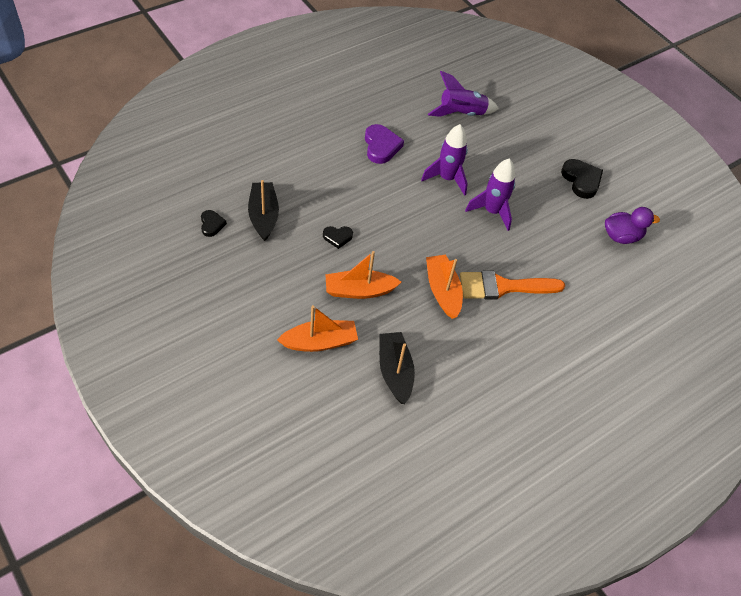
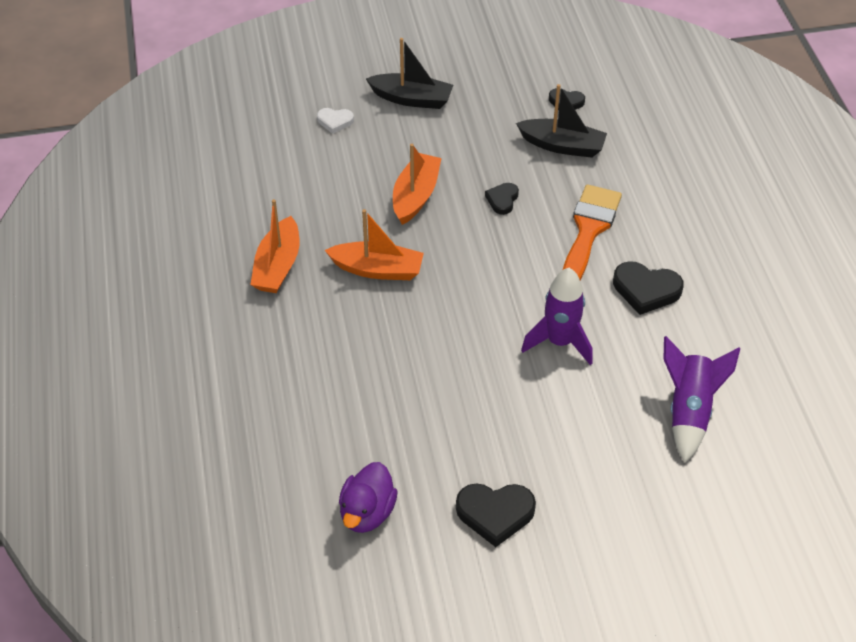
camera: 120 degrees right, 5 degrees down
(300, 375) = (335, 121): none -> white heart
(319, 342) = (365, 145): orange boat -> orange boat (278, 266)
(381, 146) = (646, 290): purple heart -> black heart
(395, 372) = (296, 192): black boat -> black boat (411, 99)
(492, 211) = (480, 370): purple rocket -> none
(503, 287) = (353, 332): orange brush -> orange brush (589, 230)

